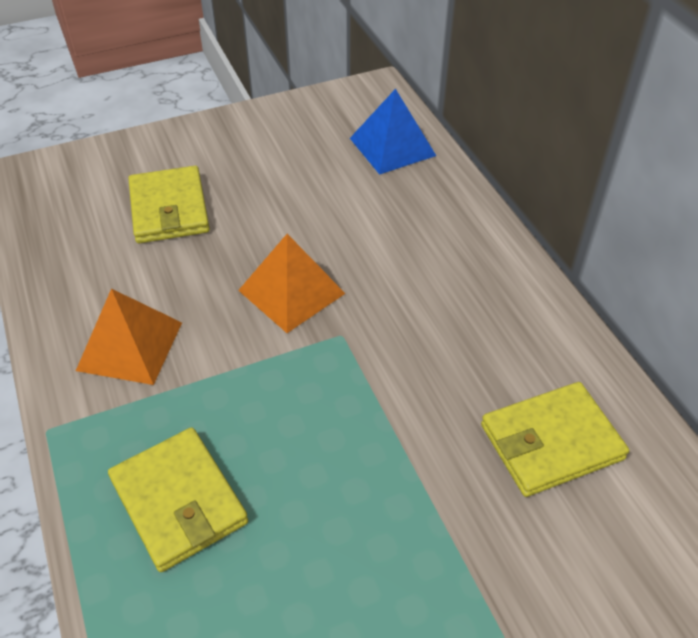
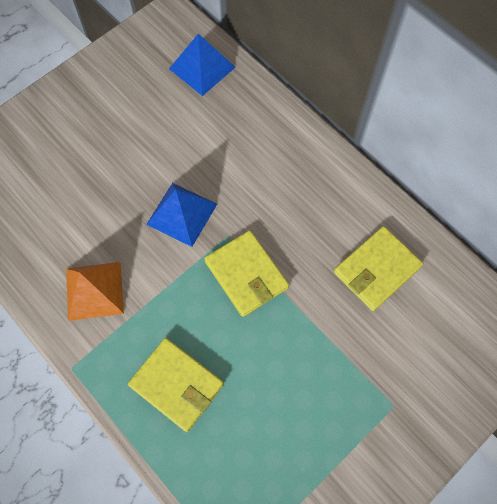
camera: 20 degrees left, 20 degrees up
(169, 209) = (67, 172): yellow wallet -> yellow wallet (246, 274)
(291, 291) = (182, 214): orange pyramid -> blue pyramid

